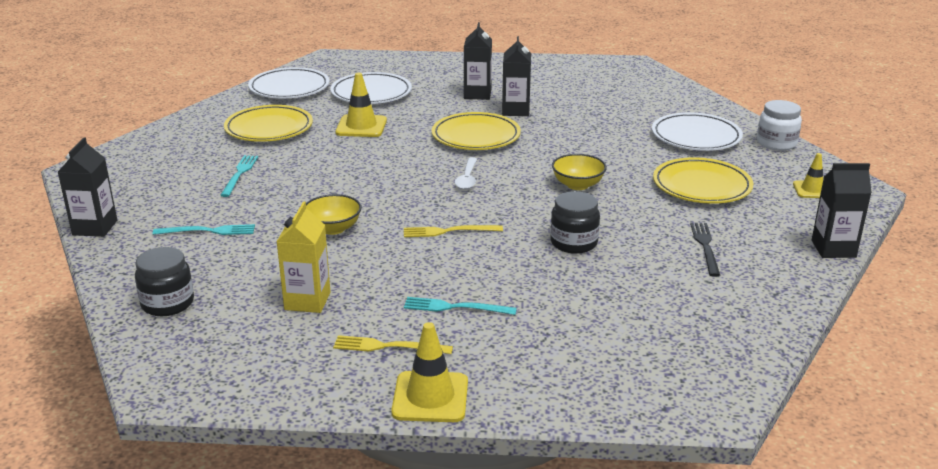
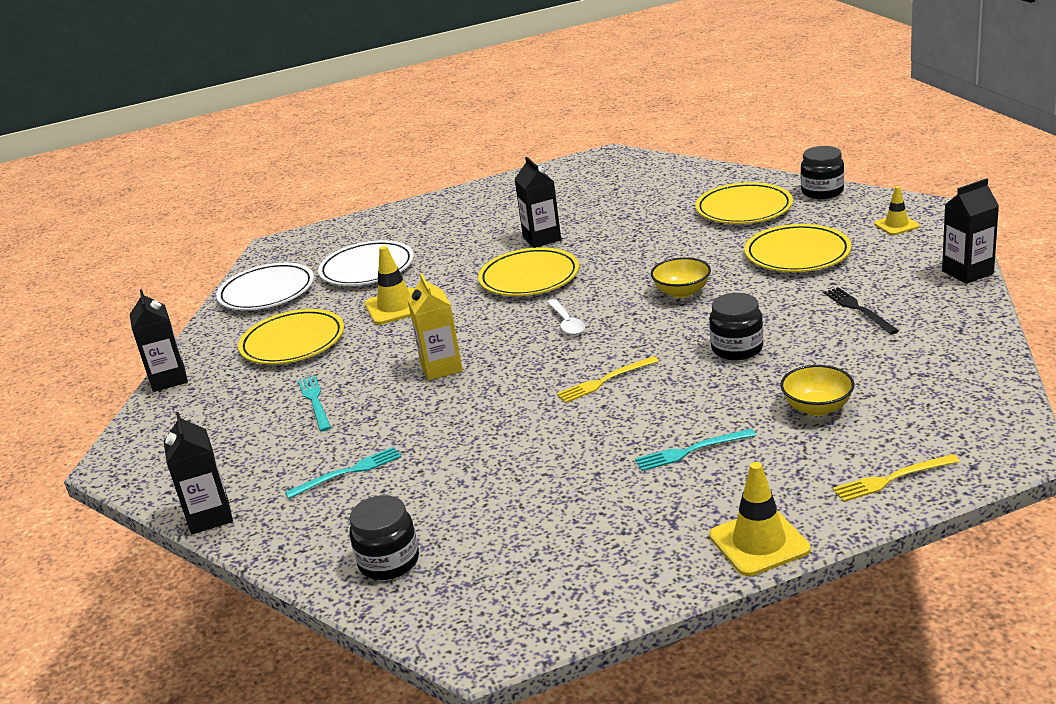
camera: 20 degrees left, 0 degrees up
(307, 301) = (537, 501): yellow carton -> yellow carton (441, 368)
(333, 228) = (483, 420): yellow bowl -> yellow bowl (817, 408)
(388, 346) = (667, 513): yellow fork -> yellow fork (892, 479)
(477, 94) = (484, 234): black carton -> black carton (169, 379)
(696, 137) = (744, 209): white plate -> yellow plate
(776, 143) = (822, 192): white jar -> black jar

